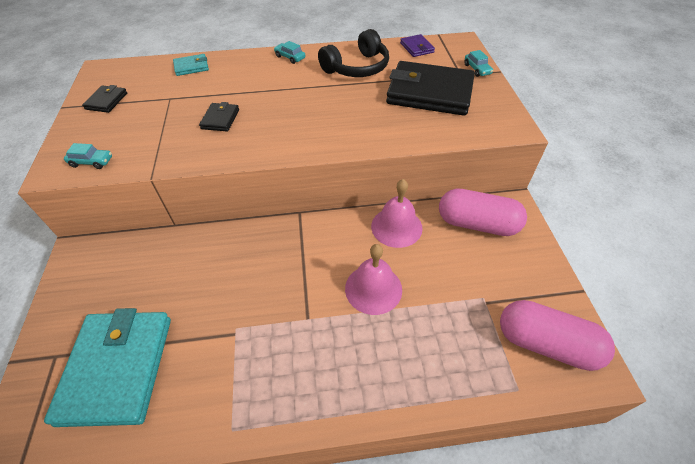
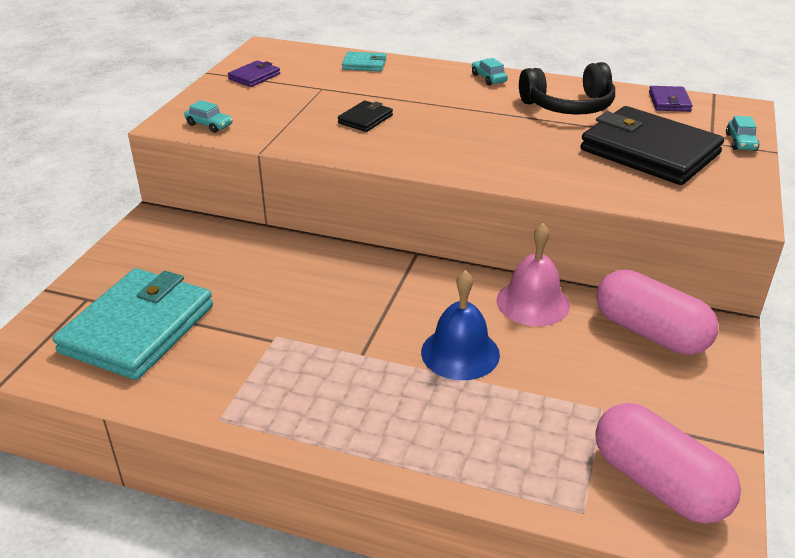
camera: 25 degrees right, 15 degrees down
(106, 101) = (254, 76): black wallet -> purple wallet
(373, 289) = (460, 353): pink bell -> blue bell

